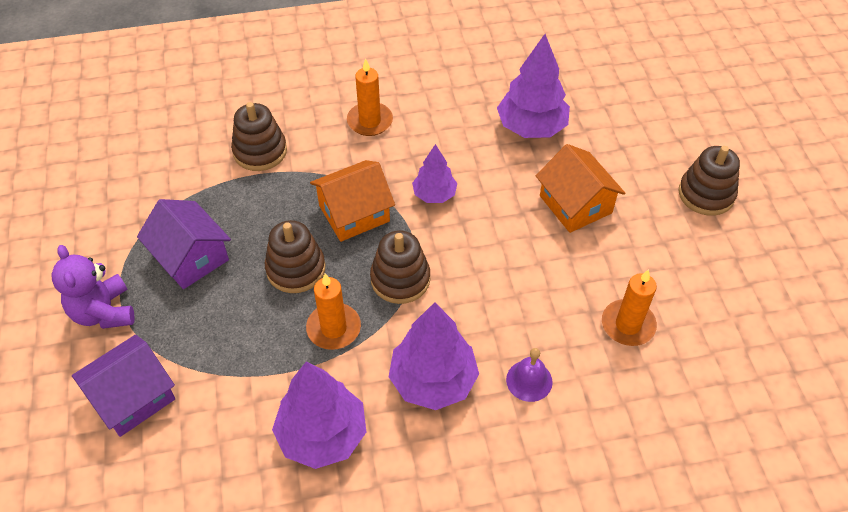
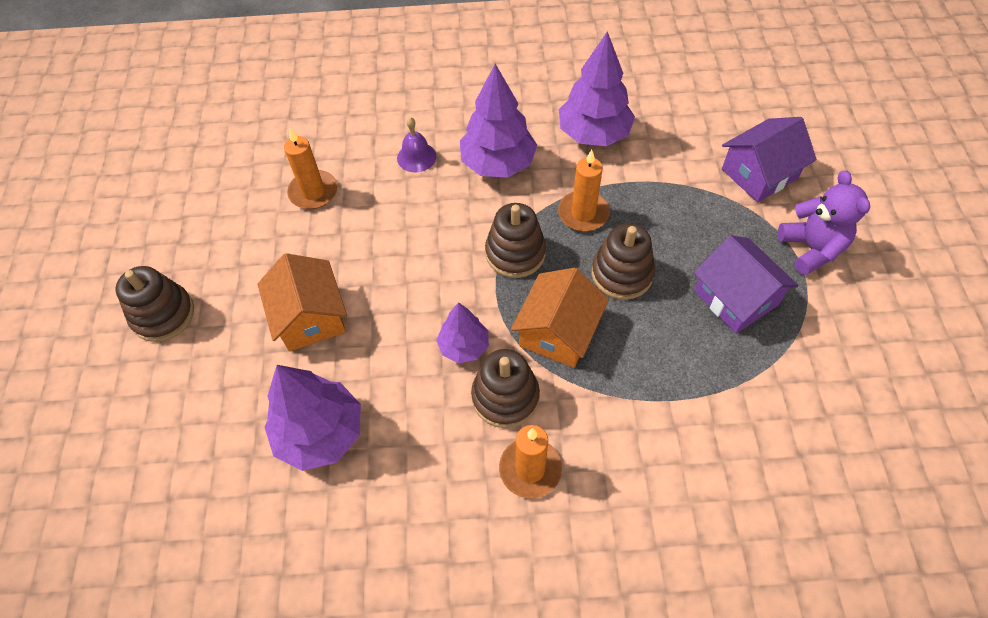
camera: 170 degrees left, 5 degrees up
(260, 151) = (676, 434): brown stacking toy -> brown stacking toy (505, 397)
(354, 213) = (558, 332): orange house -> orange house turned 45 degrees counterclockwise

